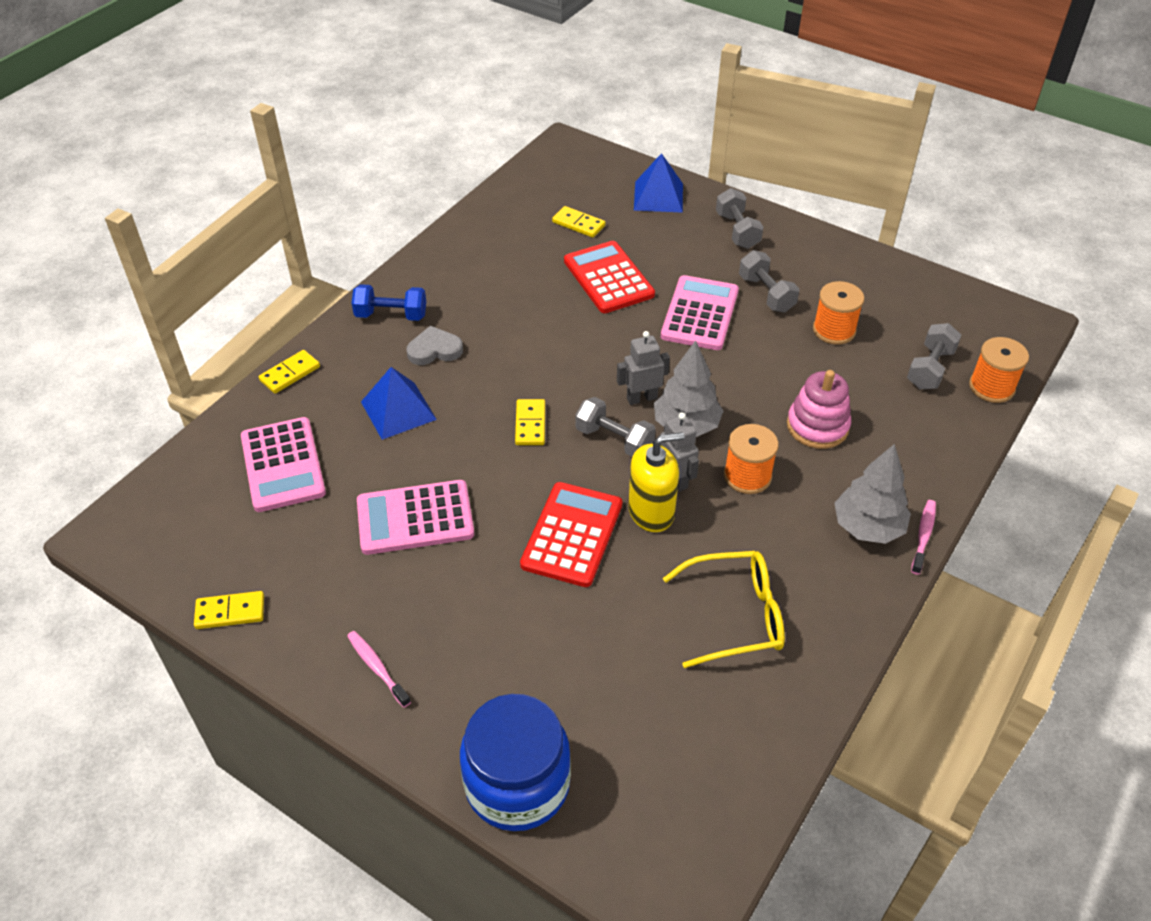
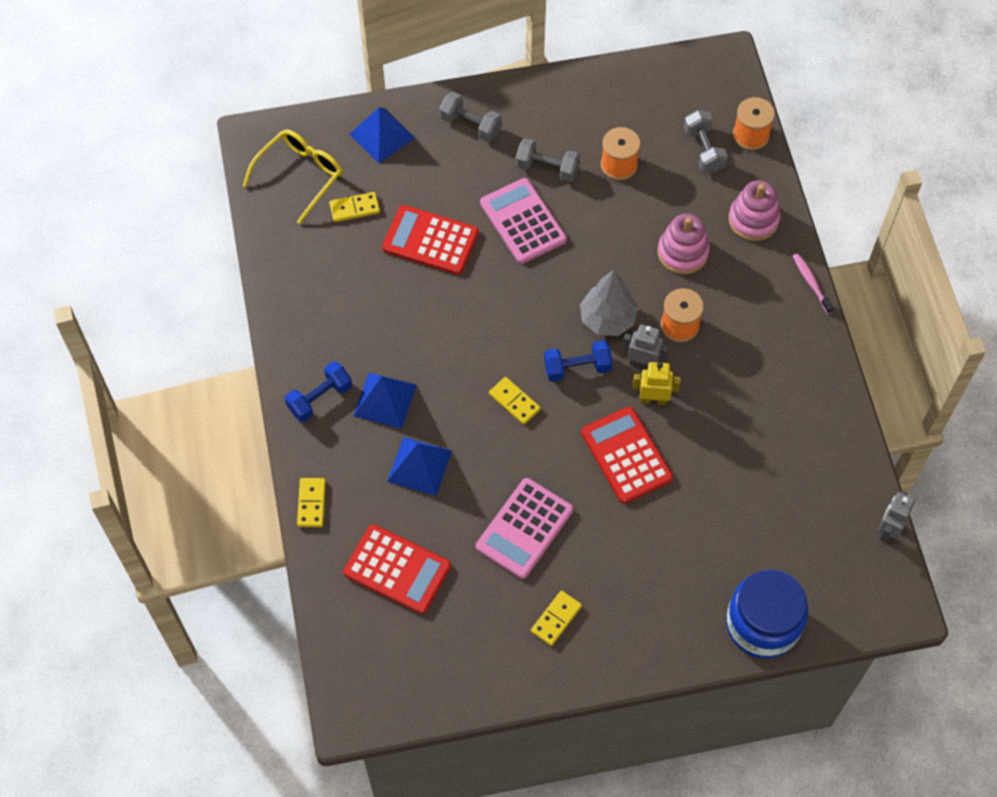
camera: 45 degrees left, 15 degrees up
(230, 612) = (494, 685): yellow domino -> yellow domino (556, 619)
(283, 465) = (397, 569): pink calculator -> red calculator
(377, 667) = (617, 635): pink toothbrush -> none
(434, 350) = (385, 400): grey heart -> blue pyramid
(614, 440) = (577, 368): grey dumbbell -> blue dumbbell
(641, 398) = (559, 322): grey robot -> grey robot (888, 530)
(651, 512) = (653, 399): yellow soap dispenser -> yellow robot
(735, 616) = (766, 425): yellow glasses -> yellow glasses (300, 176)
(867, 527) = (777, 303): grey tree -> none
(919, 448) = (753, 220): none -> pink stacking toy

